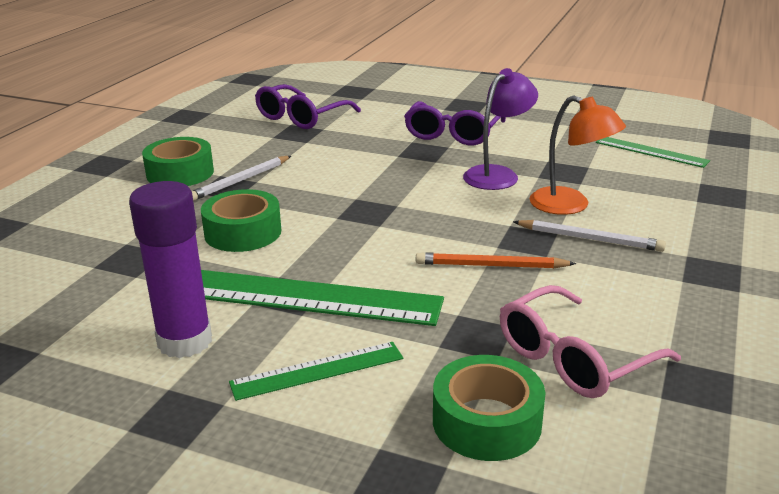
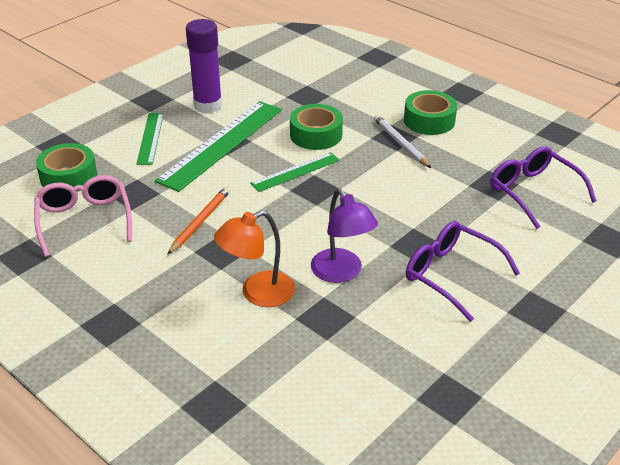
camera: 110 degrees right, 10 degrees up
(590, 239) = (199, 281): white pencil -> none
(651, 151) = (337, 405): green ruler -> green ruler (295, 172)

